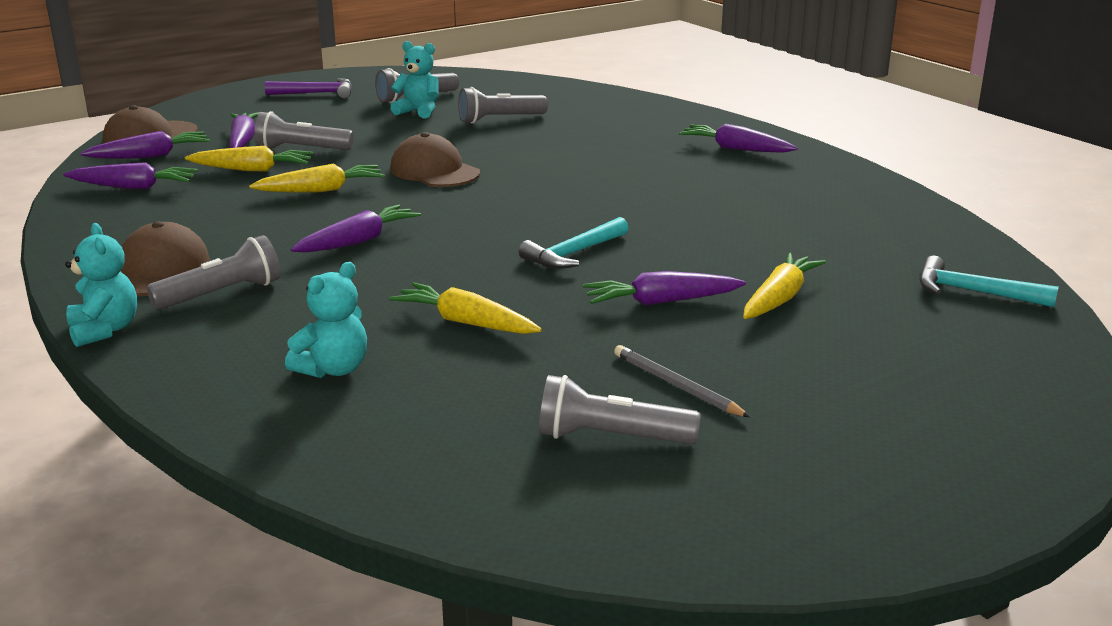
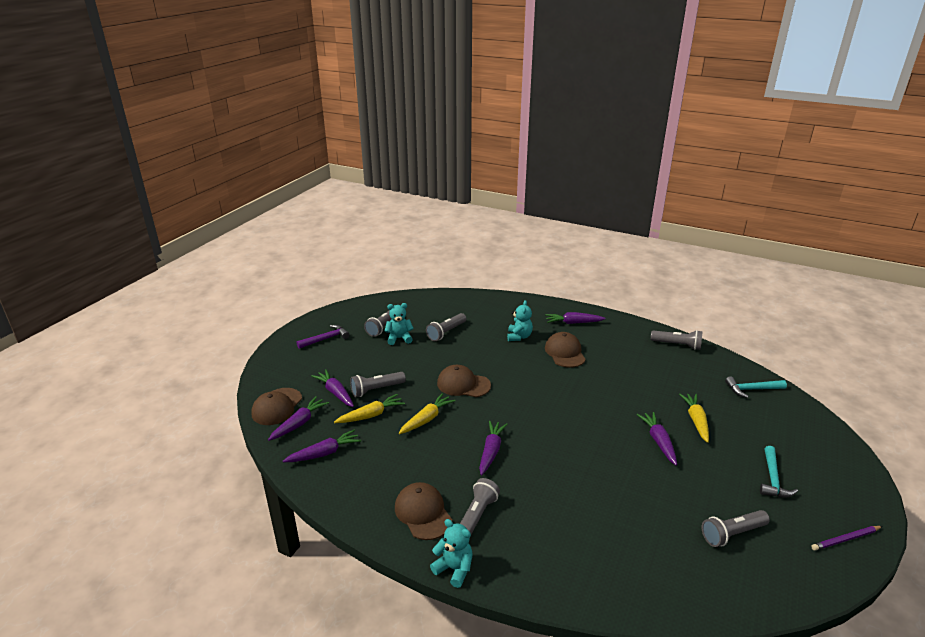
camera: 30 degrees left, 5 degrees up
(333, 369) = (587, 545): turquoise teddy bear -> turquoise teddy bear (519, 337)
(465, 322) = (602, 488): yellow carrot -> none
(574, 254) = (591, 423): turquoise hammer -> turquoise hammer (773, 479)
(660, 302) = (658, 441): purple carrot -> purple carrot turned 120 degrees clockwise
(662, 175) = (565, 352): none -> brown cap
(676, 385) = (719, 491): grey pencil -> none
(847, 520) = (845, 539): none -> purple pencil
(901, 210) = (677, 345): none -> grey flashlight

